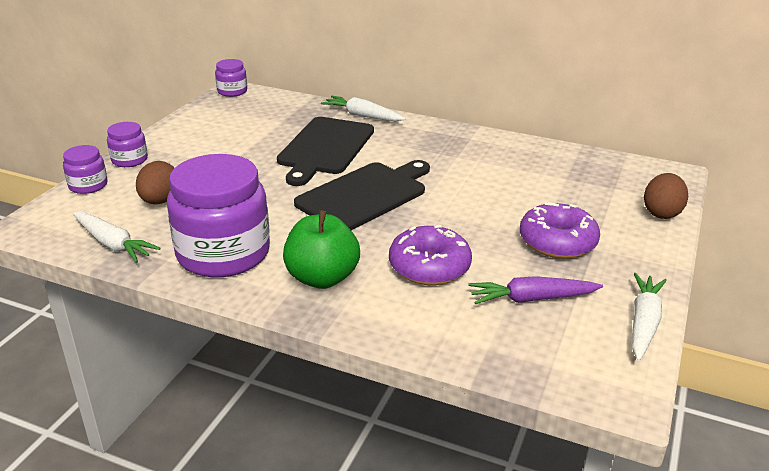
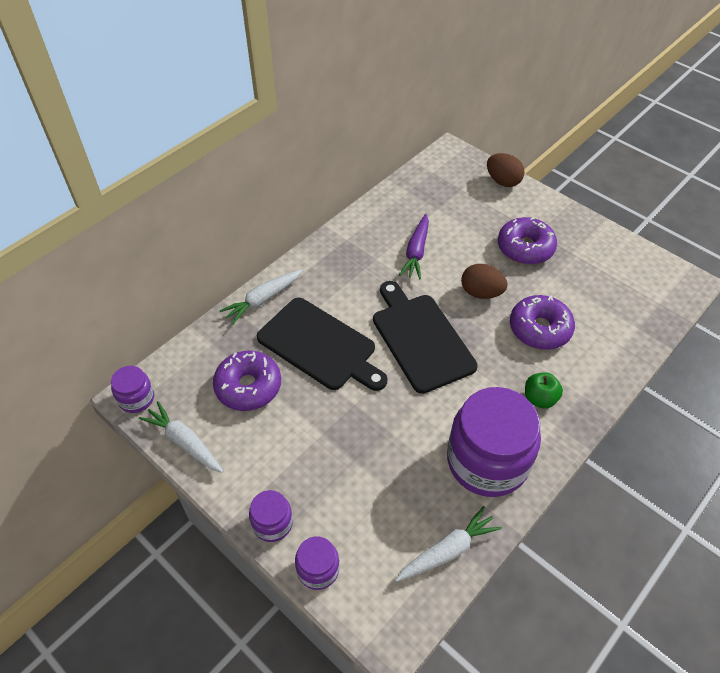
camera: 70 degrees left, 20 degrees up
(160, 201) = (377, 501): brown egg -> brown egg (481, 293)
(263, 127) = (248, 387): none -> purple donut
(322, 278) = (539, 398): green apple -> green apple, size x0.61
(531, 299) = (590, 287): purple carrot -> purple carrot (416, 252)
(643, 323) = (624, 244): white carrot -> white carrot (184, 442)

